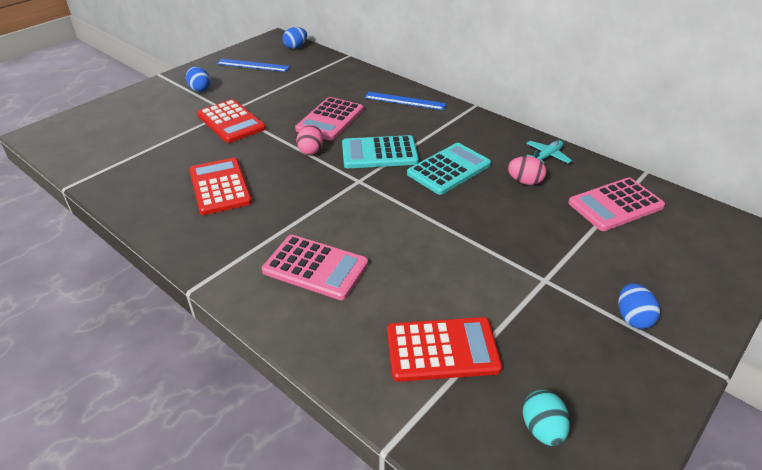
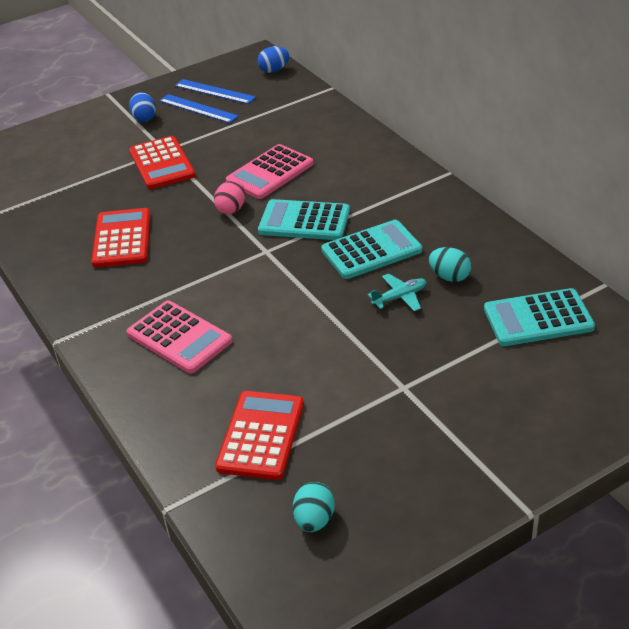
camera: 20 degrees right, 0 degrees up
(405, 101) = (367, 157): blue ruler -> blue ruler (198, 108)
(442, 350) = (261, 435): red calculator -> red calculator turned 90 degrees counterclockwise
(525, 182) = (449, 277): pink egg -> turquoise egg
(547, 156) = (495, 249): turquoise plane -> turquoise plane (400, 297)
(615, 205) = (538, 318): pink calculator -> turquoise calculator
(632, 318) = (471, 440): blue egg -> none

